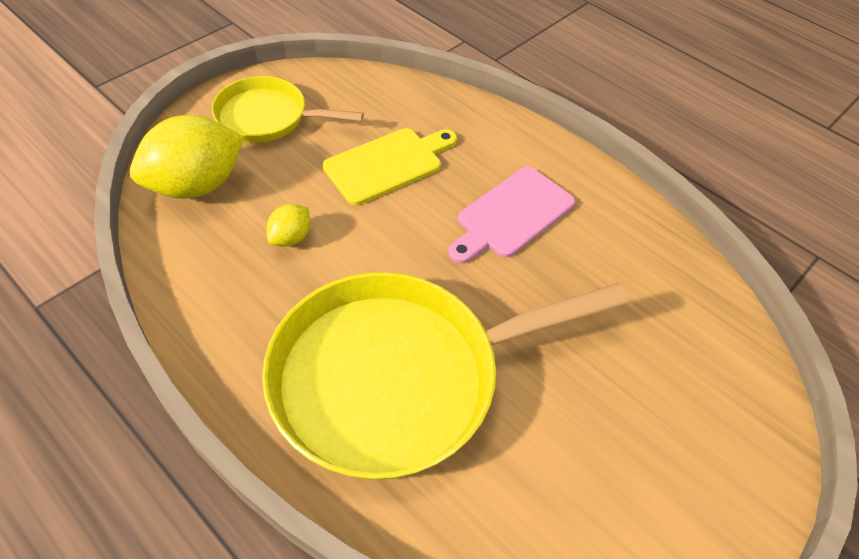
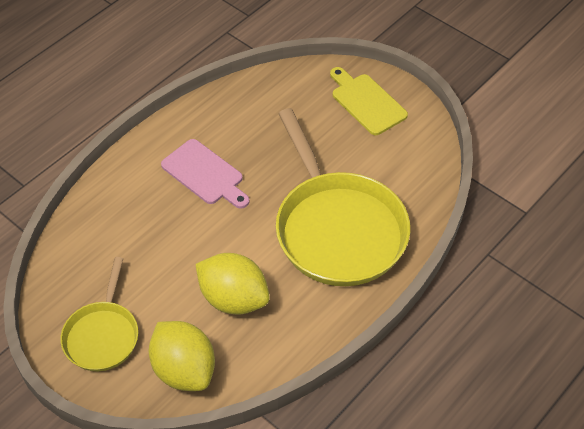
camera: 90 degrees left, 0 degrees up
(291, 237) = (233, 299): yellow lemon -> yellow lemon, size x2.10
(388, 164) = (157, 247): yellow cutting board -> yellow cutting board (366, 102)

